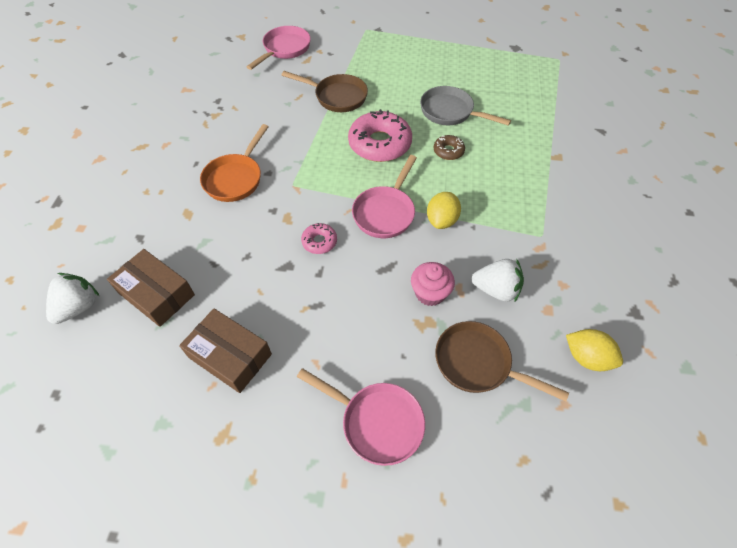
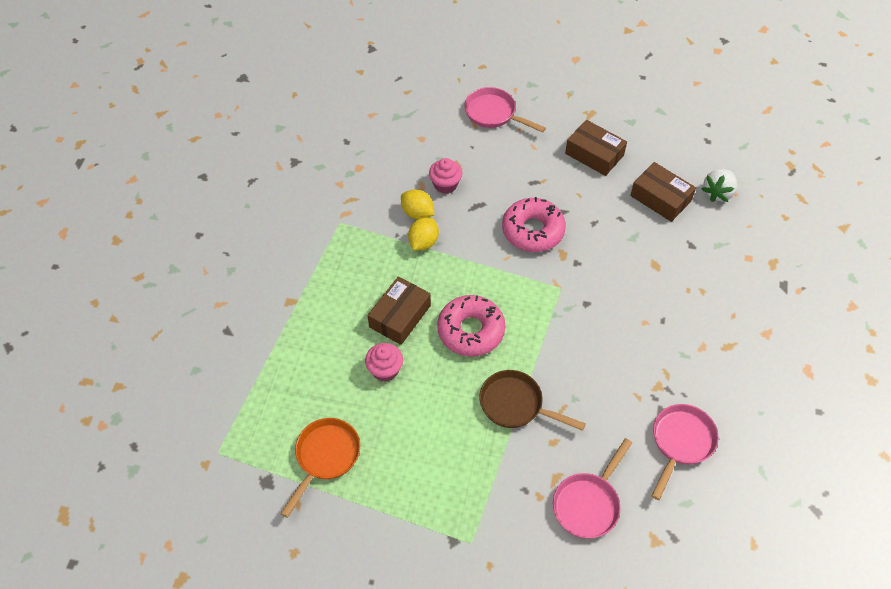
camera: 175 degrees left, 0 degrees up
(236, 178) = (617, 299): orange pan -> orange pan (325, 457)
(319, 242) = (533, 230): pink donut -> pink donut, size x2.05
(385, 212) = (473, 253): pink pan -> pink pan (680, 442)
(448, 151) = (400, 316): brown donut -> brown box
(450, 112) = (385, 370): grey pan -> pink cupcake
(478, 363) = (421, 139): brown pan -> none
(496, 289) = (393, 184): white strawberry -> none
(587, 357) = (344, 137): yellow lemon -> yellow lemon (417, 213)

